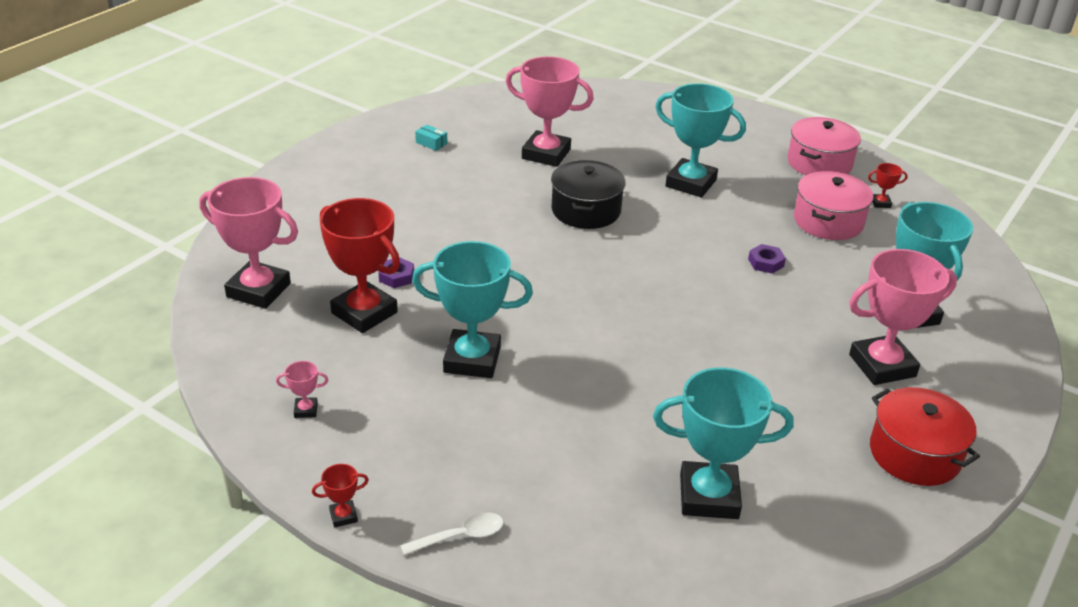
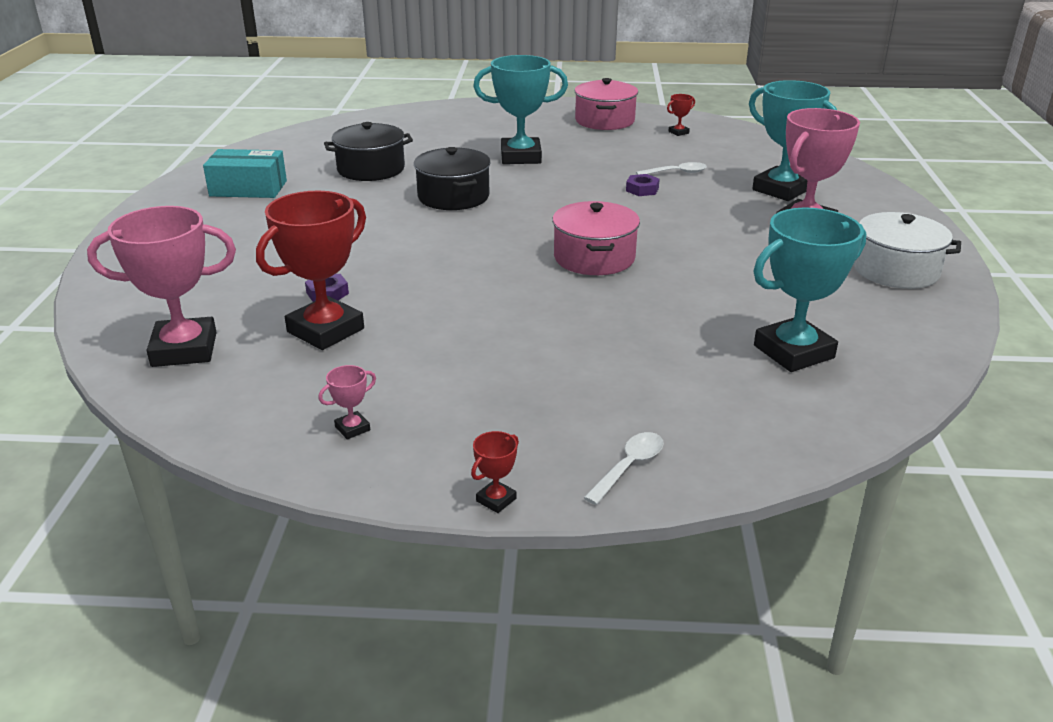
camera: 30 degrees left, 5 degrees down
(364, 313) = (325, 330): red trophy -> red trophy turned 60 degrees counterclockwise
(431, 143) = (248, 188): turquoise box -> turquoise box, size x2.27
(472, 360) = (477, 330): turquoise trophy -> none
(546, 154) = (371, 169): pink trophy -> black pot
(822, 254) = (676, 173): none -> white spoon
(828, 221) = (655, 152): pink pot -> pink pot (594, 258)
(914, 454) = (895, 270): red pot -> white pot

